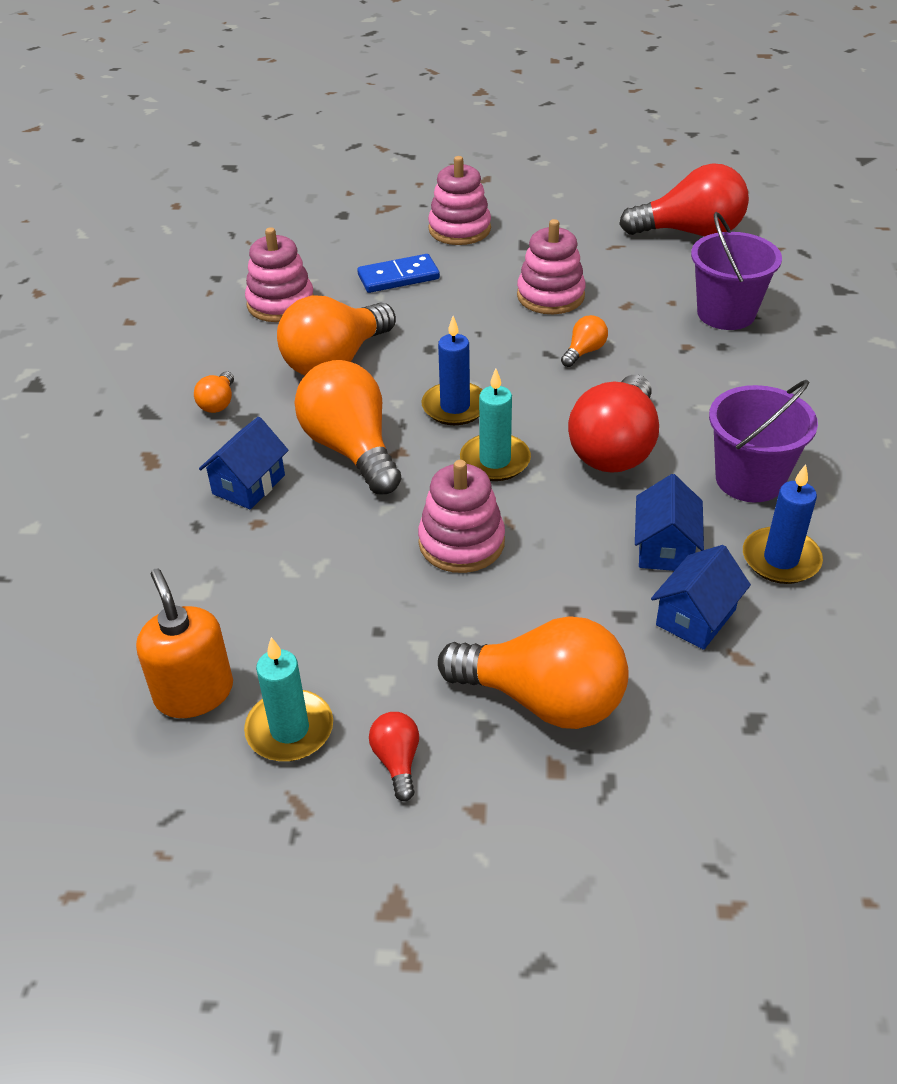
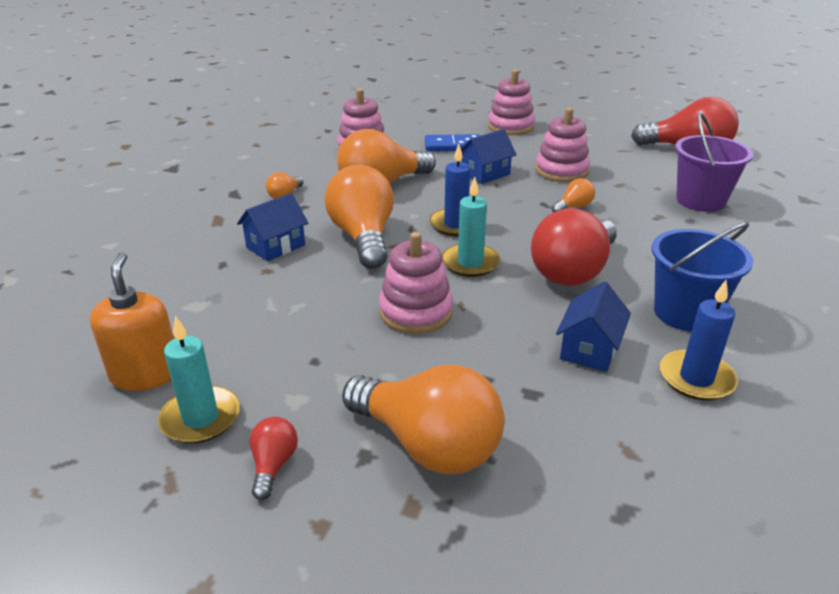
camera: 15 degrees right, 10 degrees down
(696, 617) = (598, 408): blue house -> blue house (485, 173)
(749, 479) = (685, 313): purple bucket -> blue bucket

